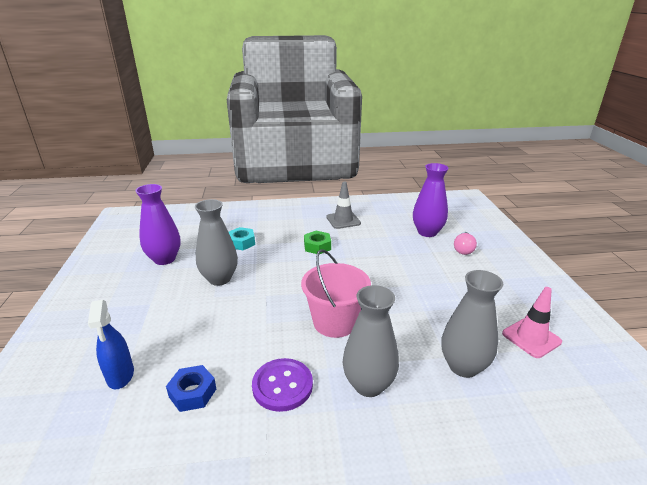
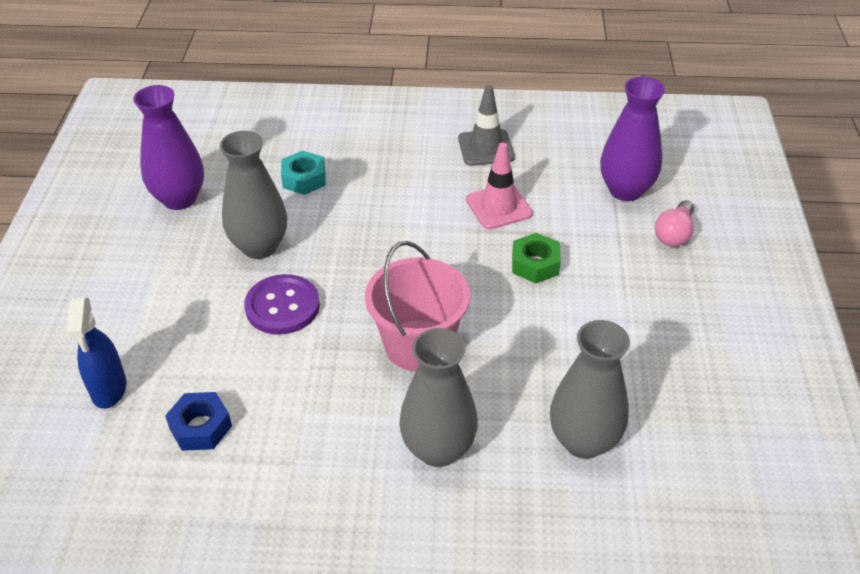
camera: 10 degrees right, 15 degrees up
(282, 386) = (320, 434): purple button -> purple button (282, 306)
(317, 246) = (426, 200): green nut -> green nut (535, 264)
(531, 338) = (708, 410): pink traffic cone -> pink traffic cone (498, 207)

